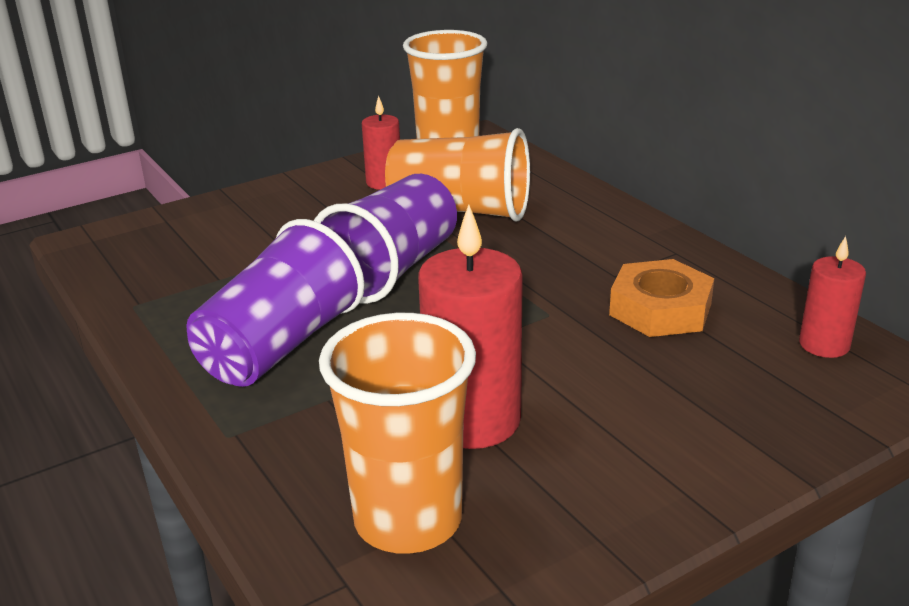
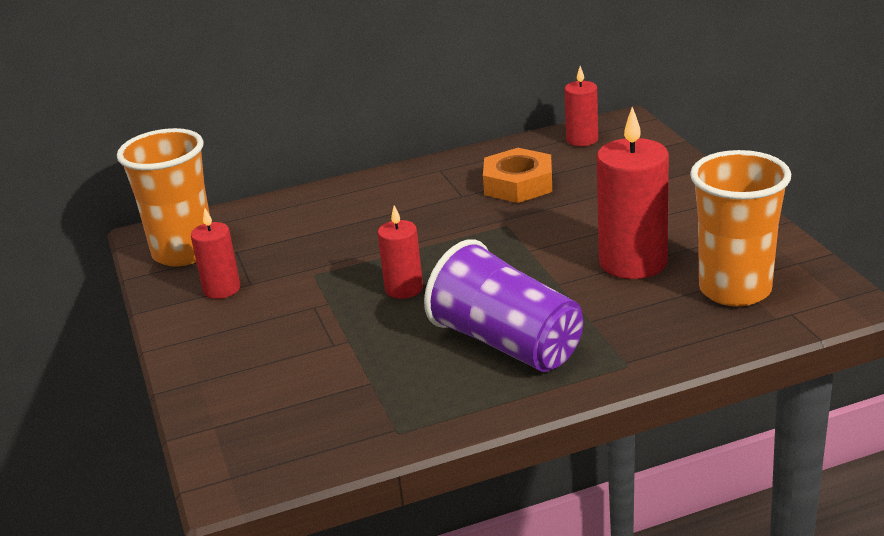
camera: 75 degrees left, 0 degrees up
(391, 270) = (404, 289): purple cup -> red candle
(461, 210) = (312, 251): orange cup -> none

